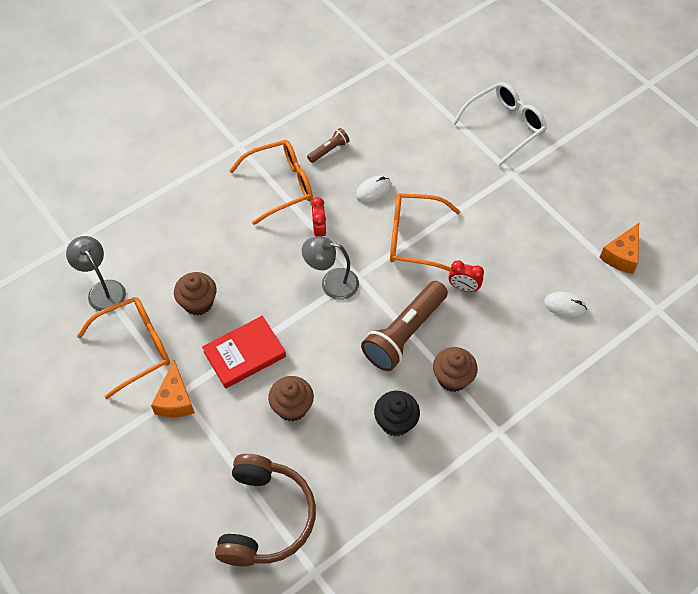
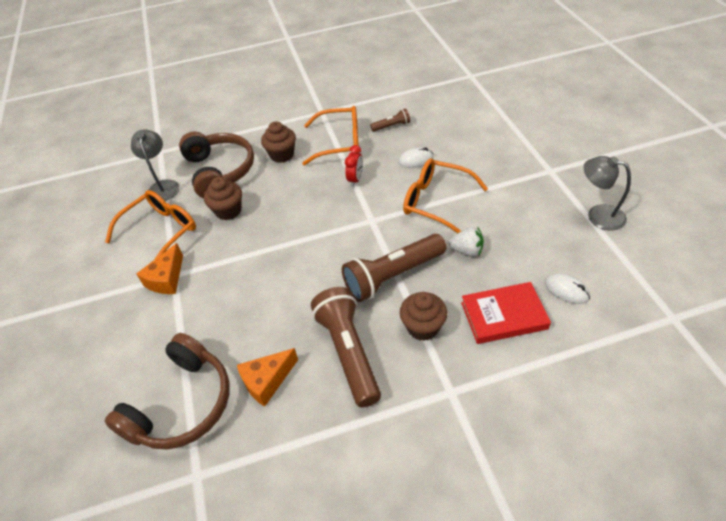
camera: 25 degrees right, 10 degrees down
(135, 347) = (161, 232): orange glasses -> orange glasses turned 45 degrees counterclockwise
(159, 254) = (219, 171): none -> brown headphones
(244, 354) = (243, 258): red book -> red book (503, 315)
(292, 407) = (259, 312): brown cupcake -> brown cupcake (282, 155)
(331, 283) = (346, 220): grey lamp -> grey lamp (598, 215)
(395, 422) = (348, 352): black cupcake -> brown flashlight
(463, 287) = (467, 250): red clock -> white strawberry
(505, 126) = (556, 134): white glasses -> none
(621, 255) = (644, 259): orange cheese -> orange cheese (267, 381)

